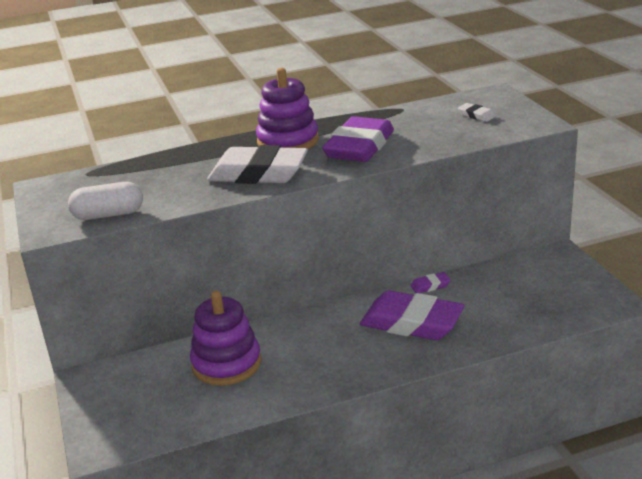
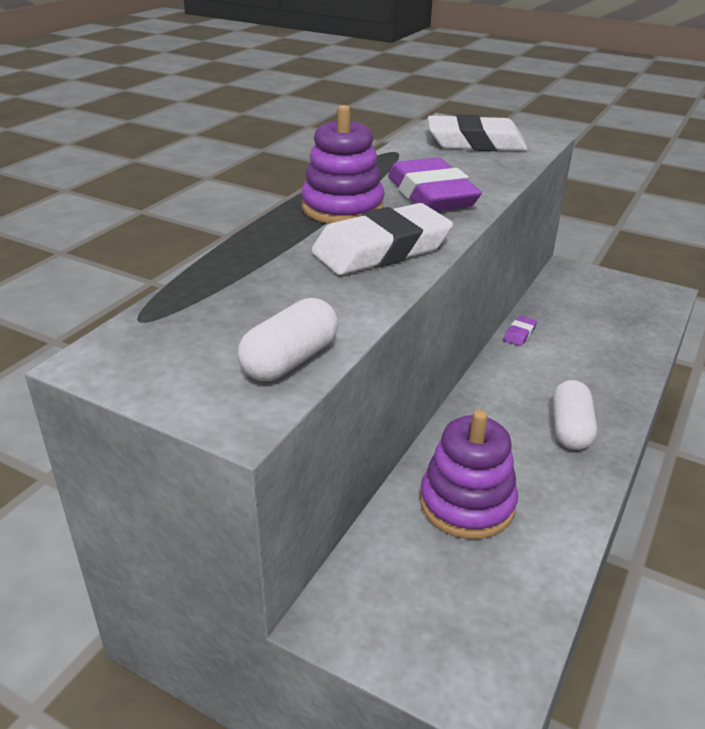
camera: 45 degrees left, 5 degrees up
(356, 356) = (570, 429): none -> white capsule
(411, 323) = (561, 374): purple eraser -> none
(476, 115) = (475, 143): white eraser -> white eraser, size x2.46

